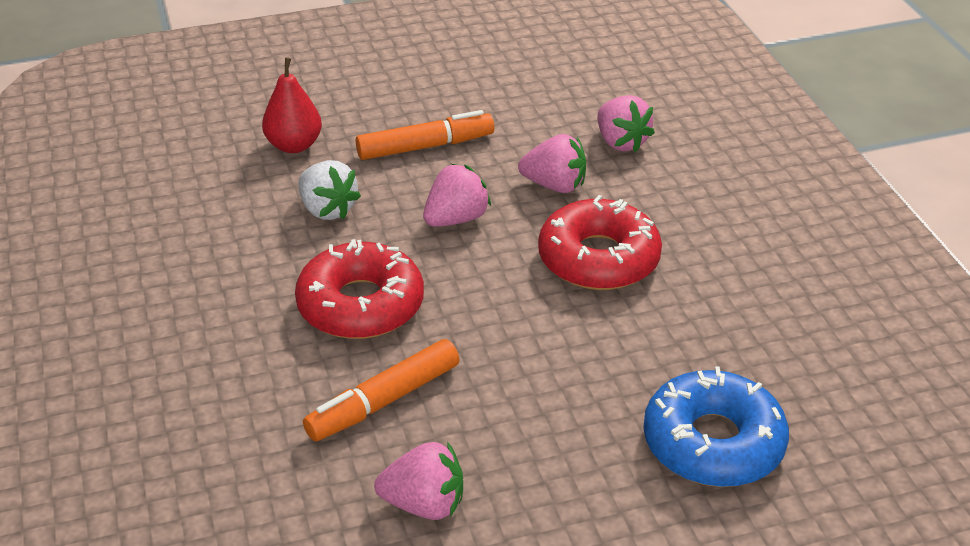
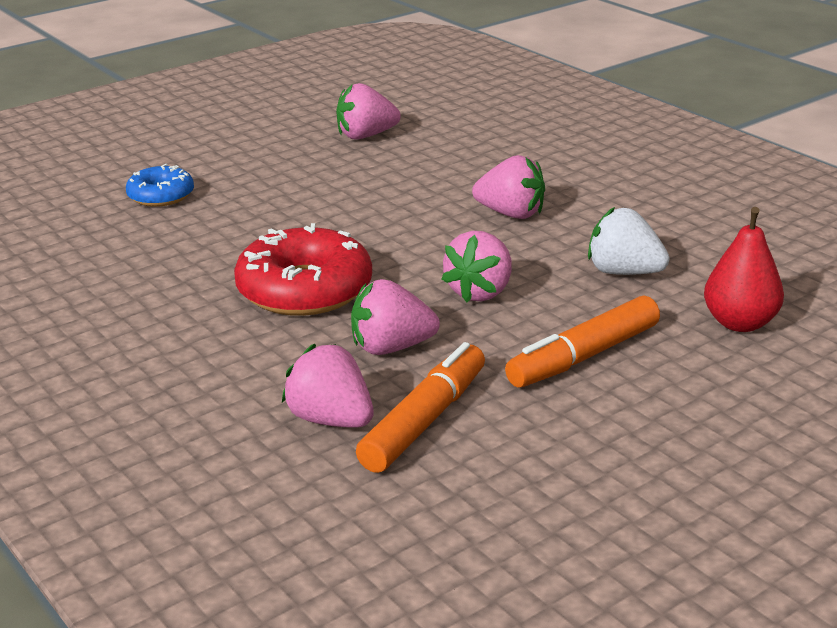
camera: 160 degrees right, 10 degrees down
(360, 305) = (511, 214): red donut -> pink strawberry
(383, 401) = (436, 169): orange marker -> orange marker (424, 421)
(713, 443) = (161, 195): blue donut -> blue donut, size x0.57

